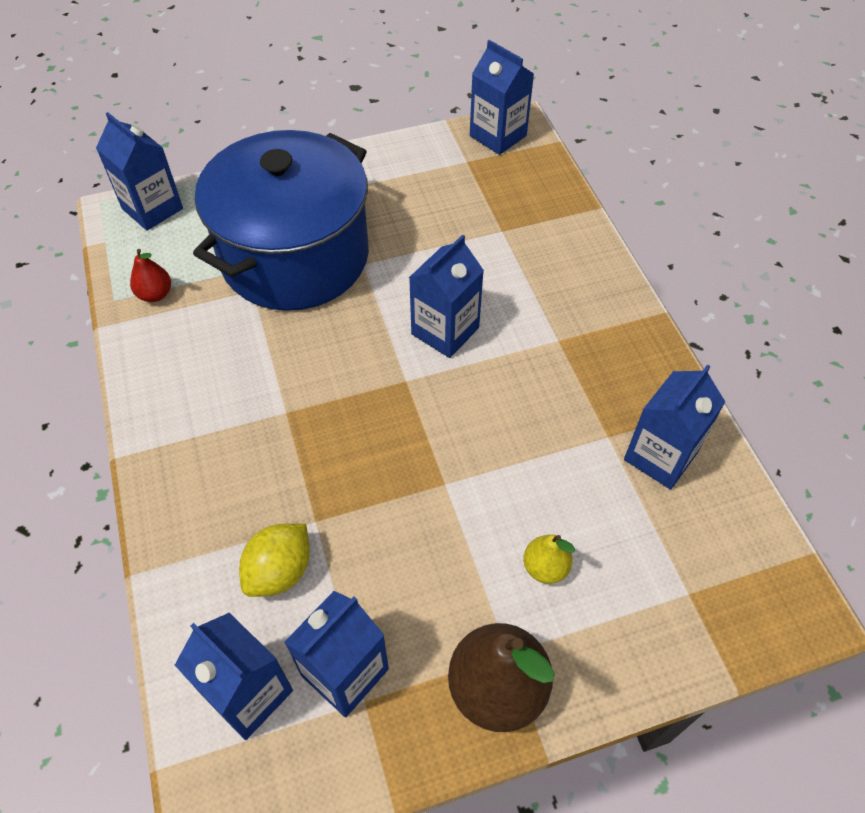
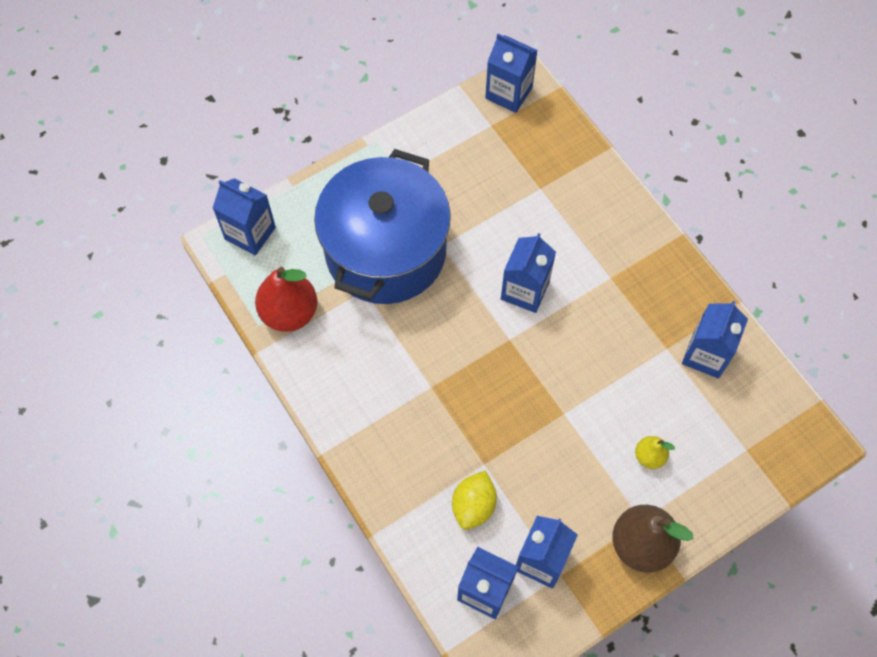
camera: 15 degrees left, 10 degrees up
(155, 294) = (289, 312): red pear -> red pear, size x1.93

